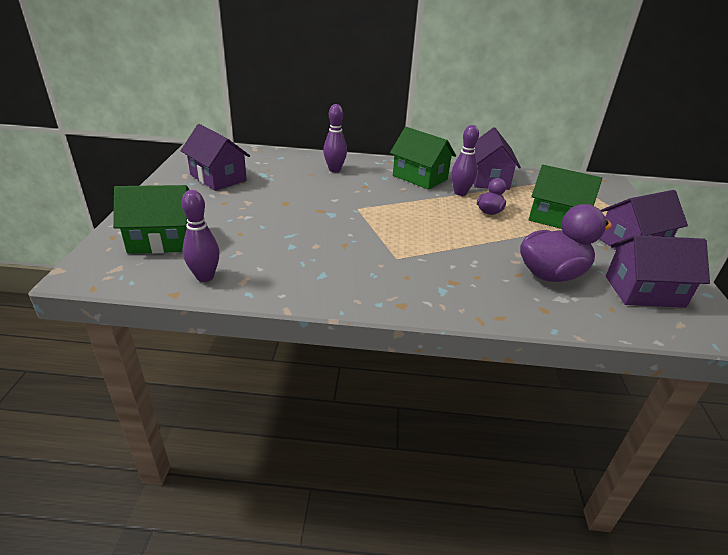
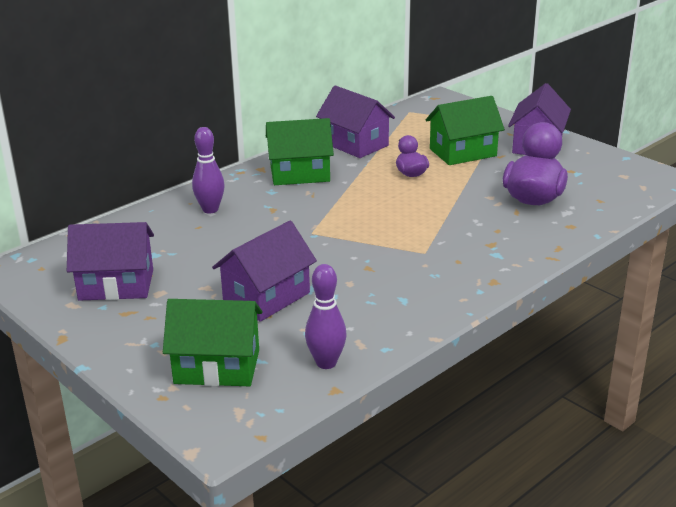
camera: 45 degrees left, 5 degrees down
(162, 240) = (217, 366): green house -> green house turned 60 degrees clockwise
(460, 193) = (359, 170): purple bowling pin -> none
(644, 291) = (596, 177): purple house -> purple house (266, 297)

